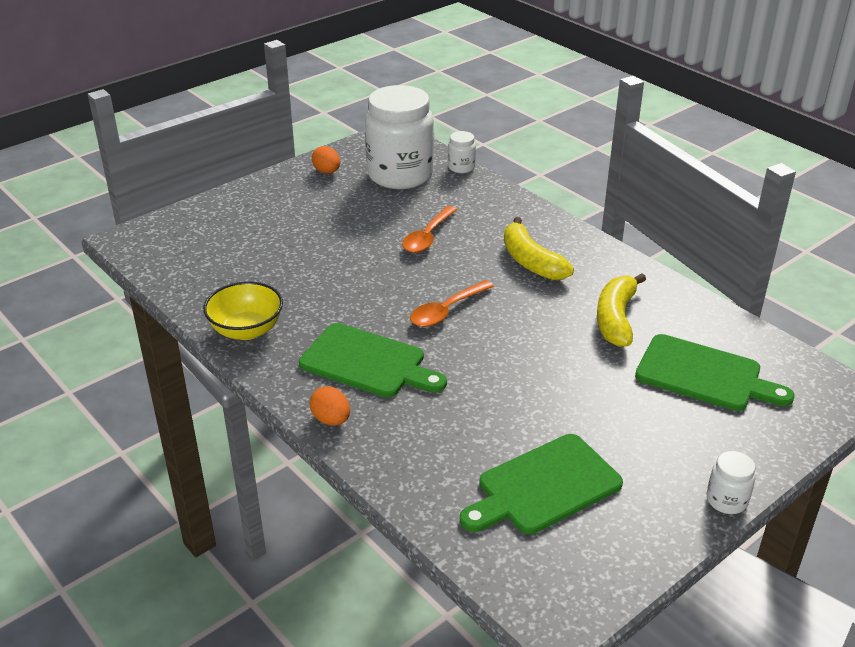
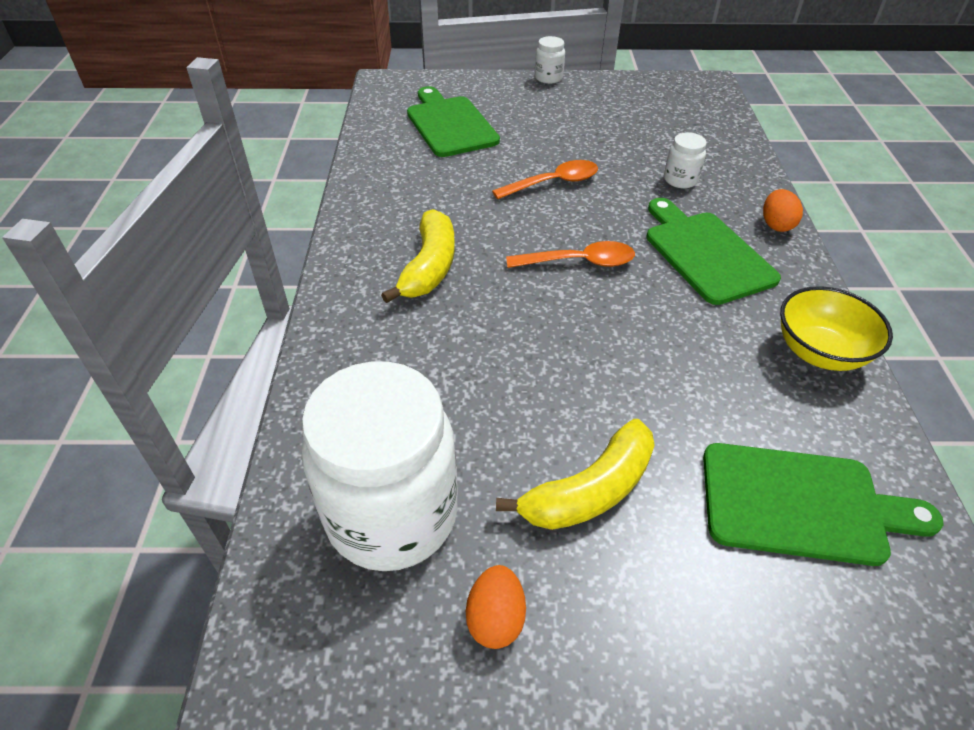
camera: 140 degrees left, 10 degrees up
(427, 237) = (494, 362): orange spoon -> orange spoon (553, 183)
(461, 167) = (290, 467): white jar -> white jar (680, 180)
(544, 486) = (649, 124): green cutting board -> green cutting board (800, 504)
(616, 319) = (443, 182): yellow banana -> yellow banana (589, 490)

